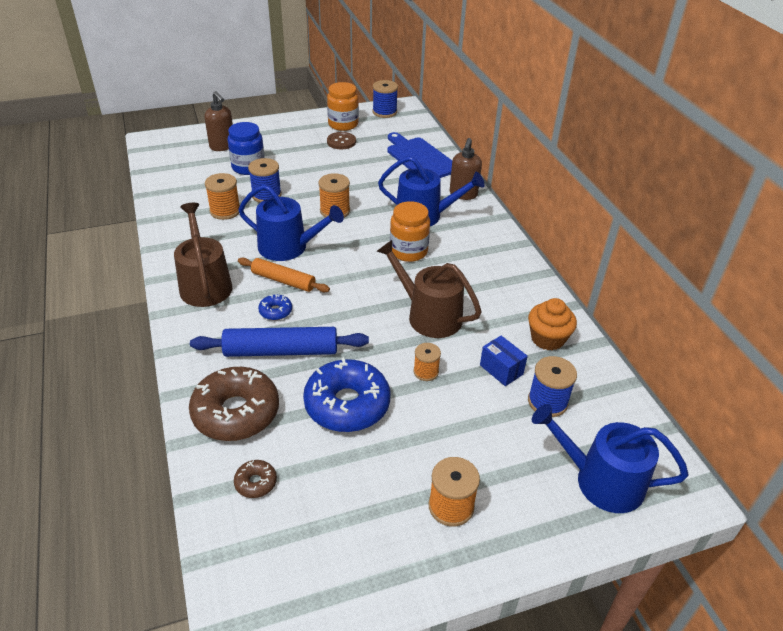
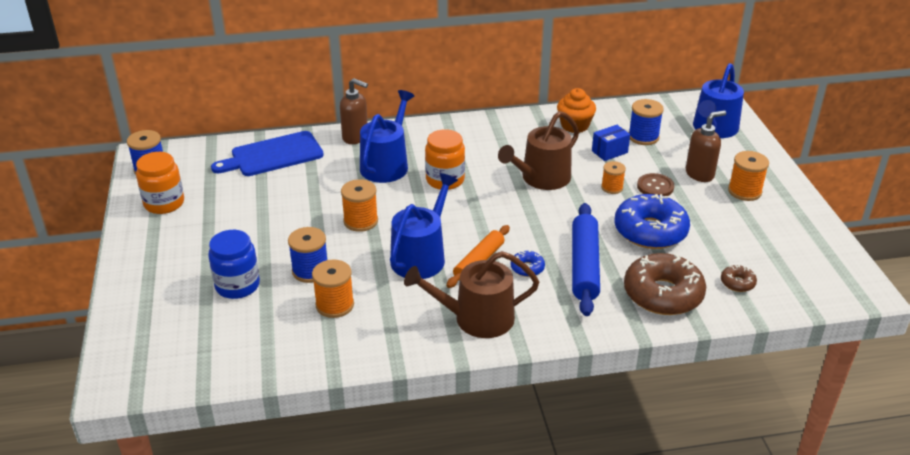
camera: 80 degrees left, 5 degrees down
(222, 146) = (170, 309): brown soap dispenser -> brown soap dispenser (700, 174)
(341, 142) = (208, 207): brown button -> brown button (655, 187)

